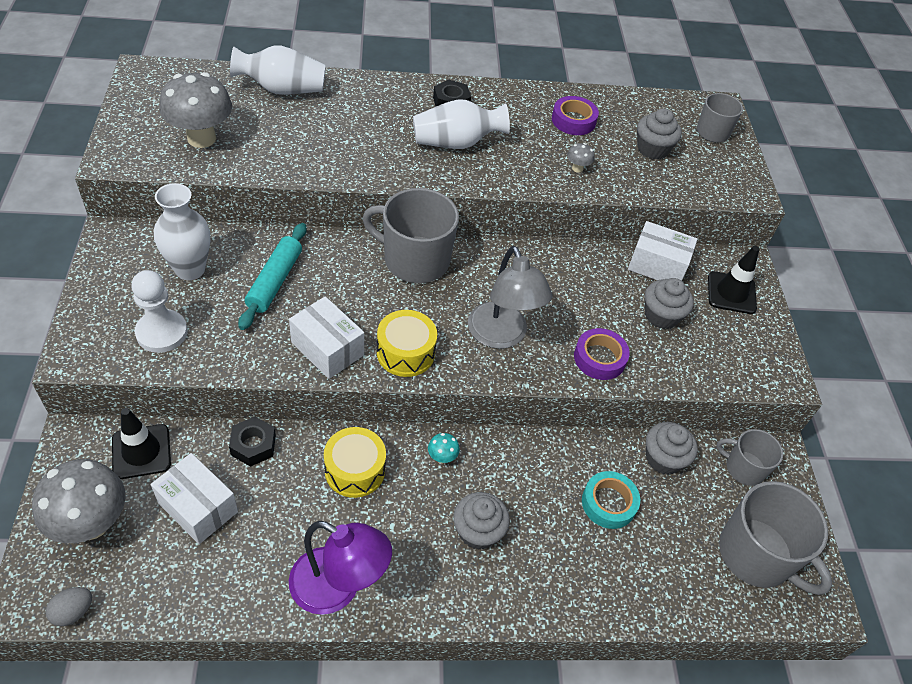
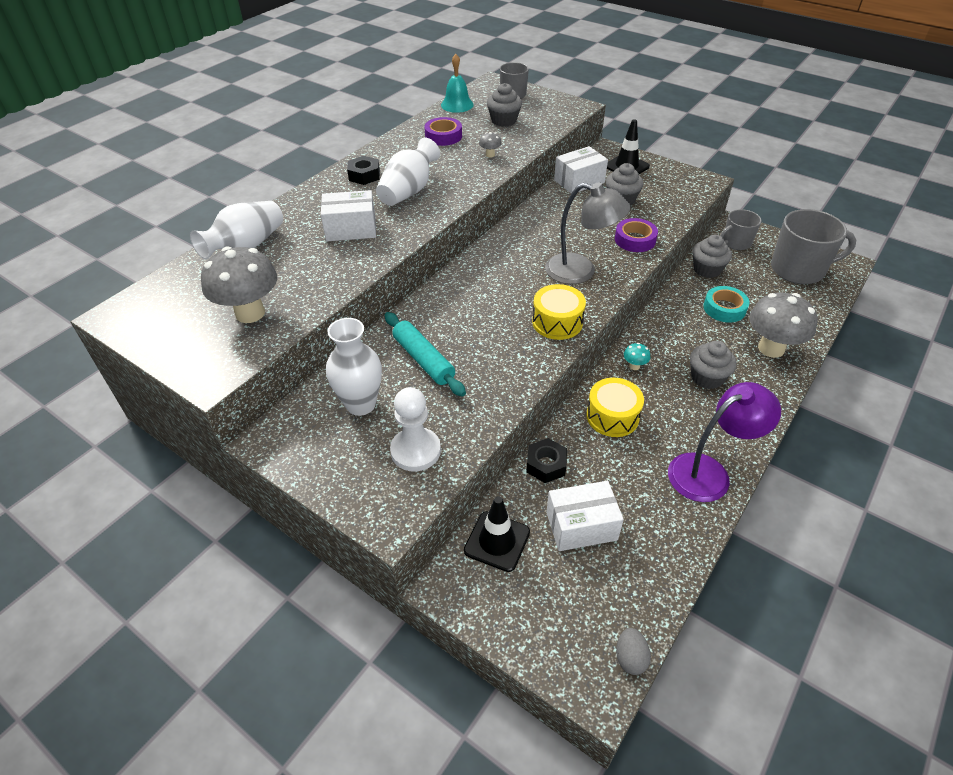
camera: 45 degrees left, 5 degrees down
(91, 524) = (547, 608): grey mushroom -> grey mushroom (771, 348)
(327, 348) = (519, 360): white box -> white box (351, 229)
(415, 260) = (473, 279): grey mug -> none
(642, 102) = (457, 105): none -> turquoise bell

